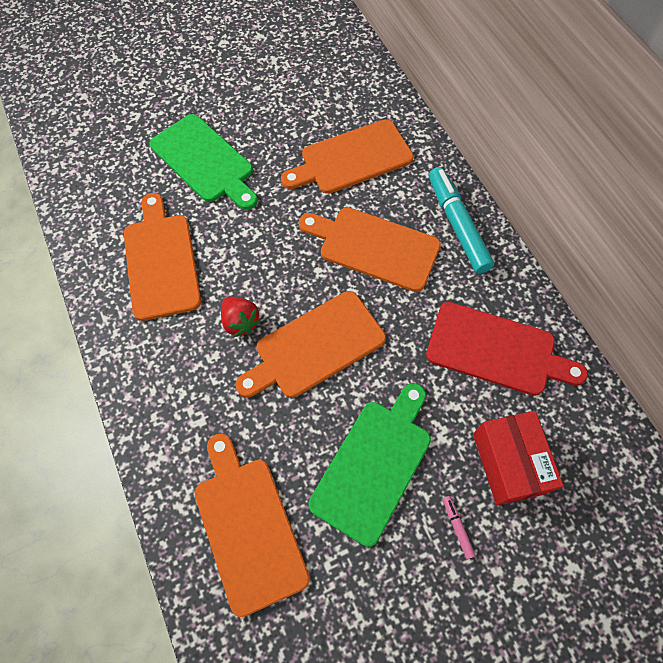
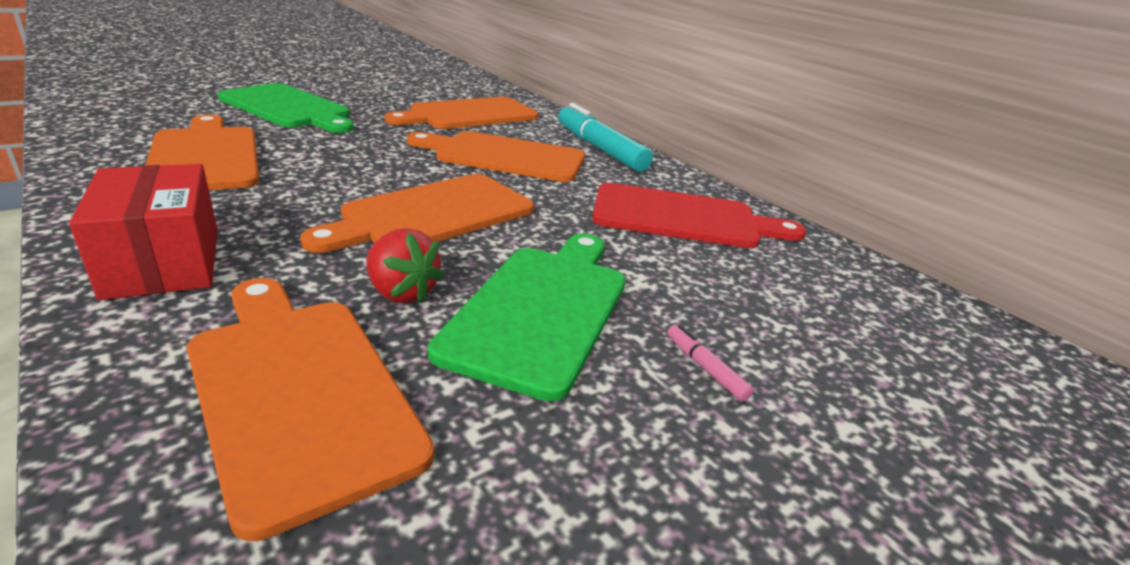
camera: 15 degrees left, 35 degrees down
(240, 322) = (318, 196): red strawberry -> red strawberry (401, 292)
(509, 463) = (750, 301): red box -> red box (163, 261)

